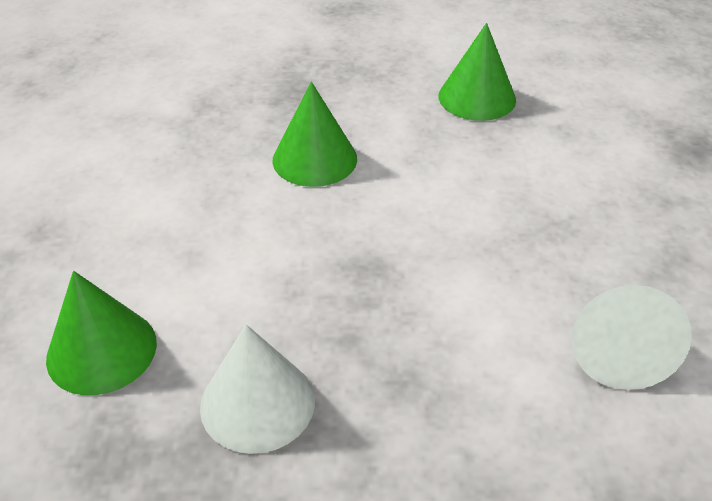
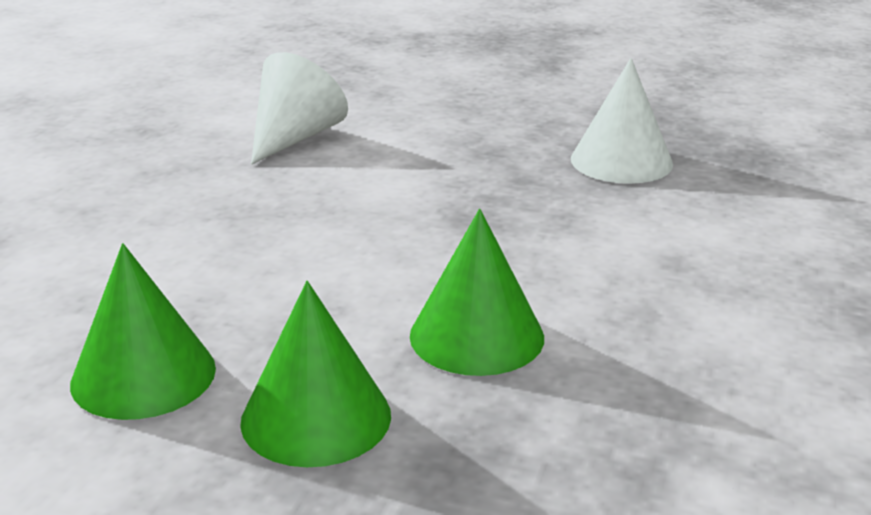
camera: 160 degrees left, 15 degrees down
(102, 350) = (772, 210): green cone -> green cone (316, 417)

